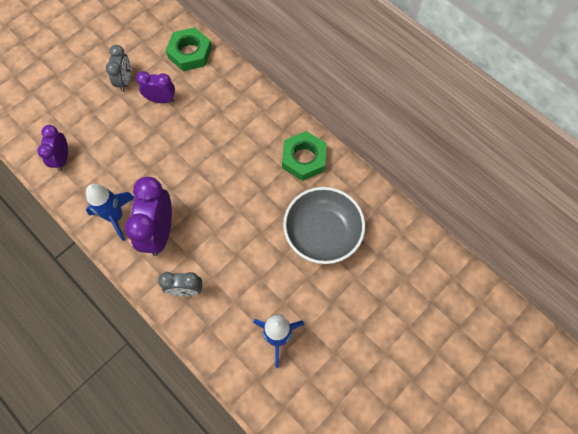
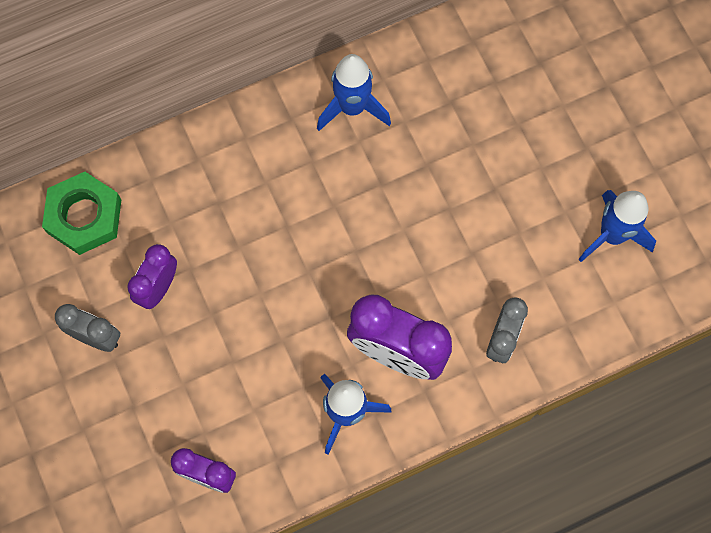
camera: 70 degrees left, 5 degrees up
(304, 158) = (352, 107): green nut -> blue rocket
(322, 233) = (480, 124): grey bowl -> none

